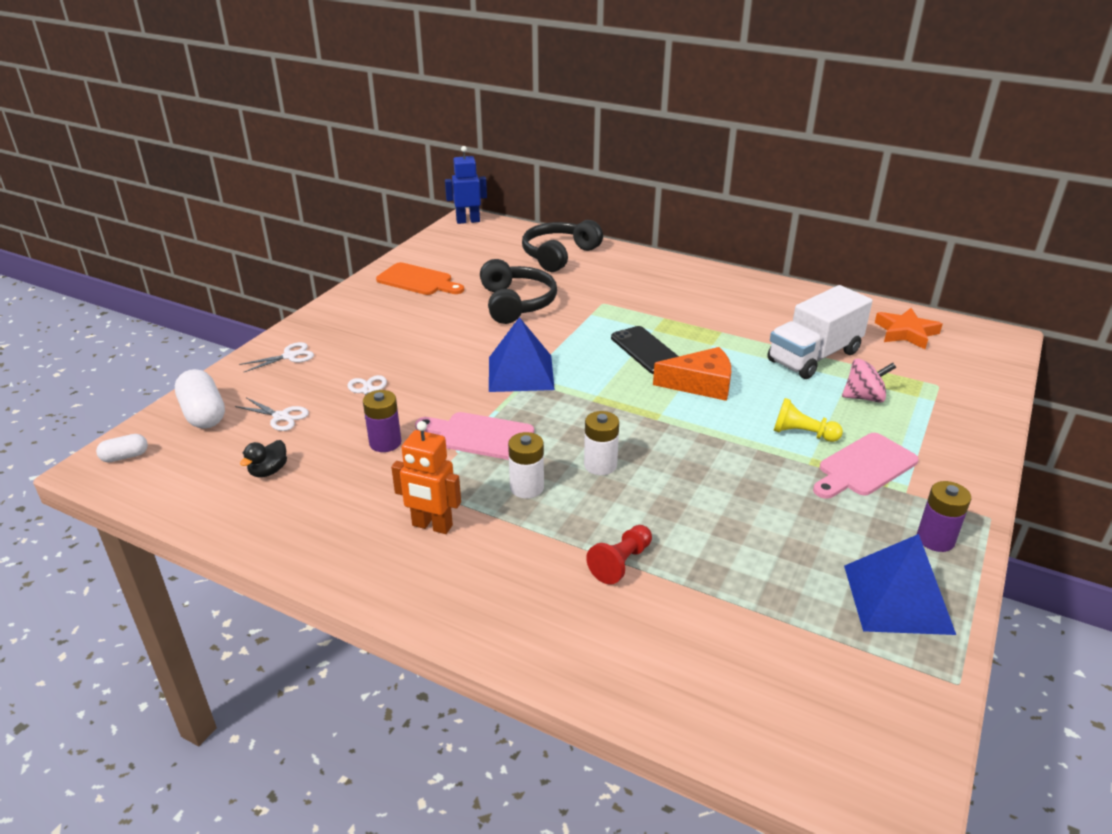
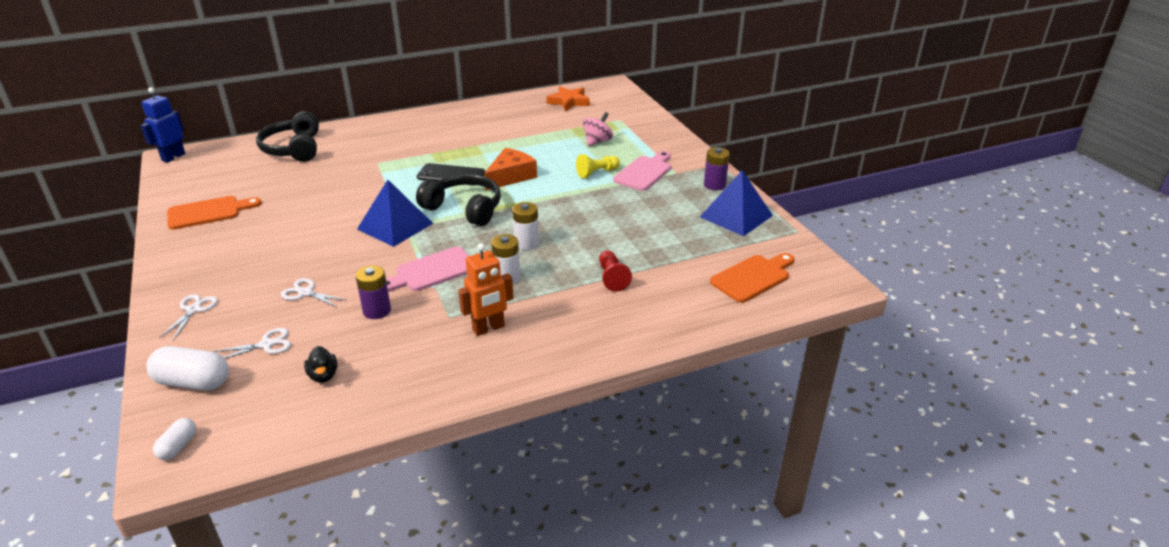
camera: 50 degrees left, 0 degrees up
(516, 303) = (317, 190): black headphones -> black headphones (464, 208)
(785, 692) = (753, 277): none -> orange cutting board
(814, 356) = (544, 134): white truck -> none
(864, 467) = (645, 172): pink cutting board -> pink cutting board turned 150 degrees counterclockwise

